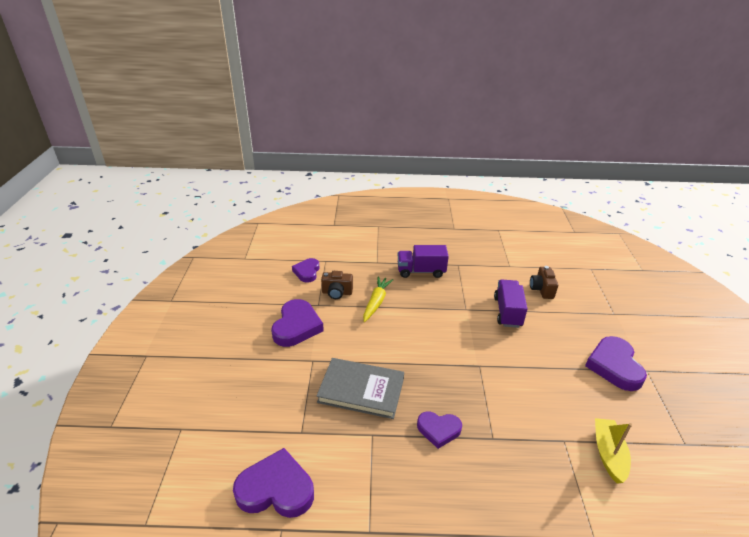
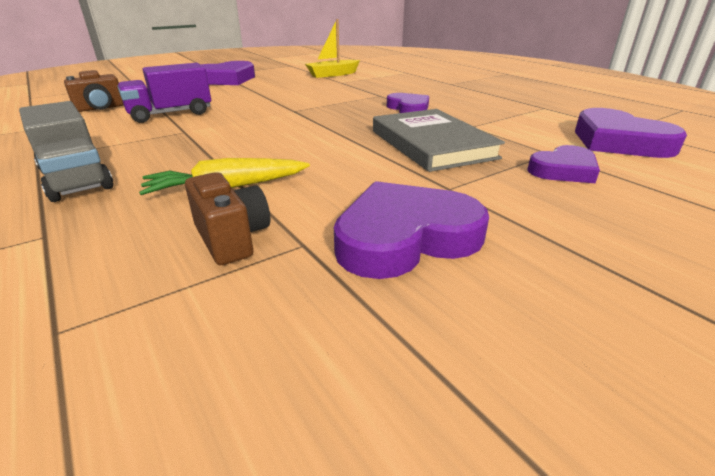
camera: 125 degrees left, 5 degrees down
(307, 272) = (156, 338): purple heart -> purple heart (563, 170)
(421, 271) = (76, 179): purple truck -> grey truck

